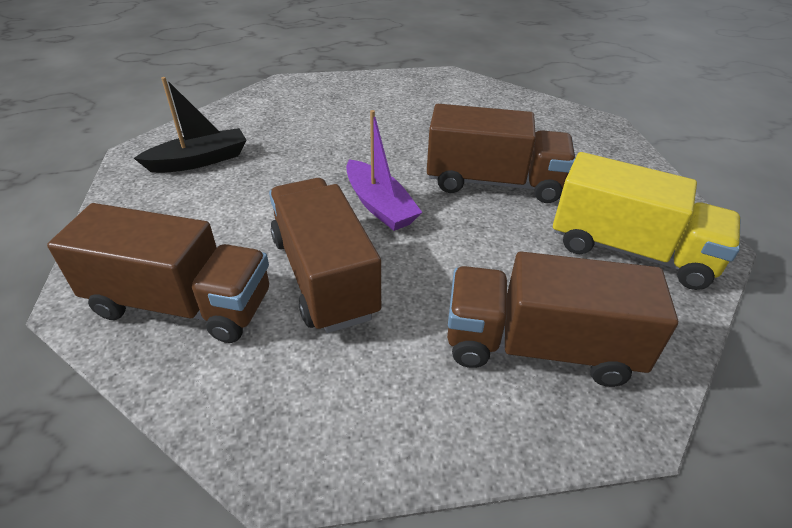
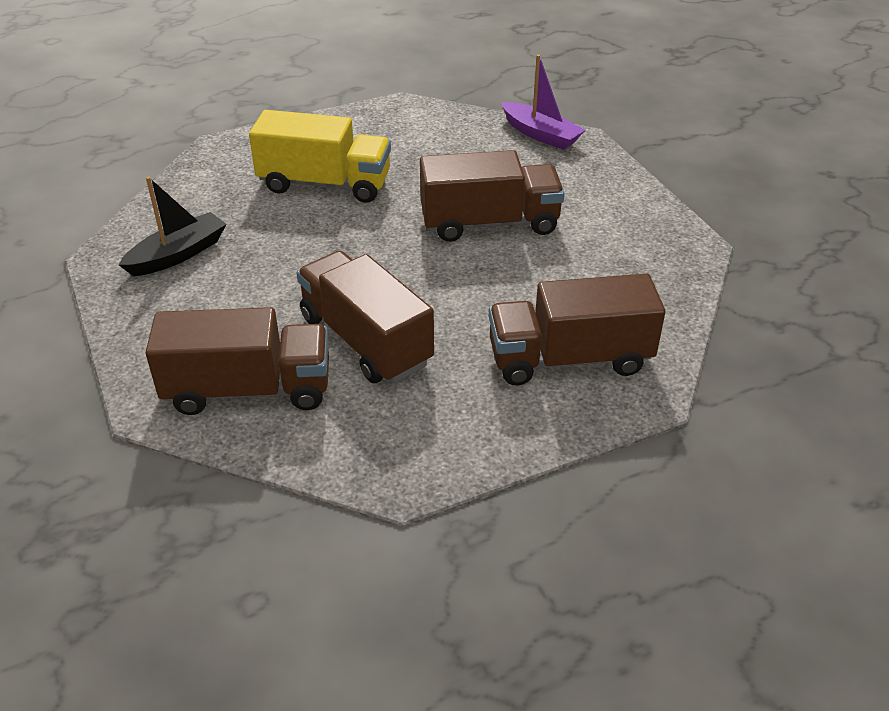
camera: 15 degrees left, 0 degrees up
(379, 205) = (388, 266): purple boat -> purple boat (541, 134)
(630, 251) = (627, 265): yellow truck -> yellow truck (325, 184)

